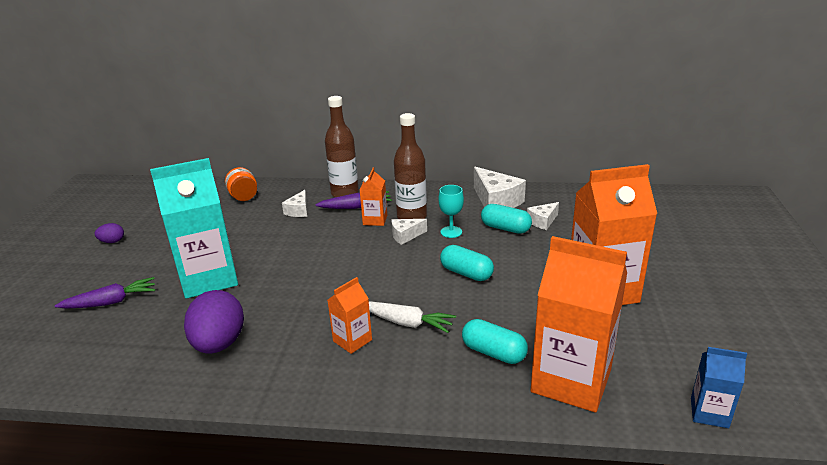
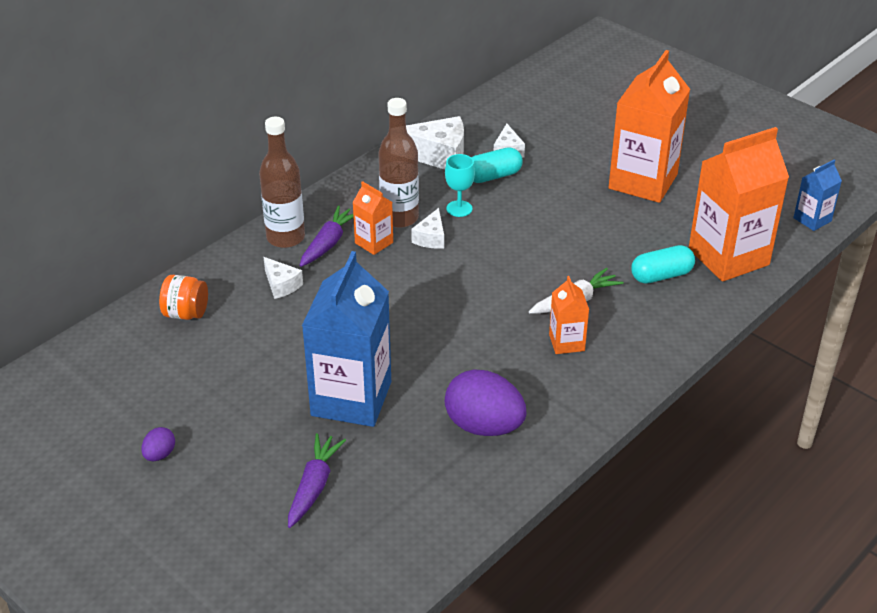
camera: 55 degrees left, 10 degrees up
(208, 278) = (351, 399): turquoise carton -> blue carton
(466, 273) = (539, 234): turquoise capsule -> none

